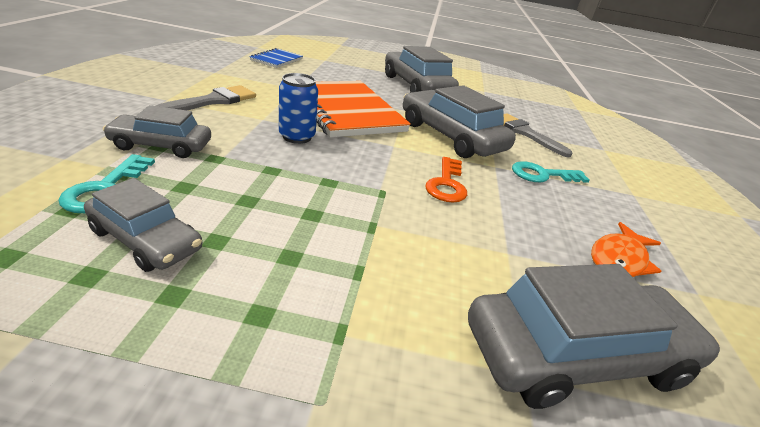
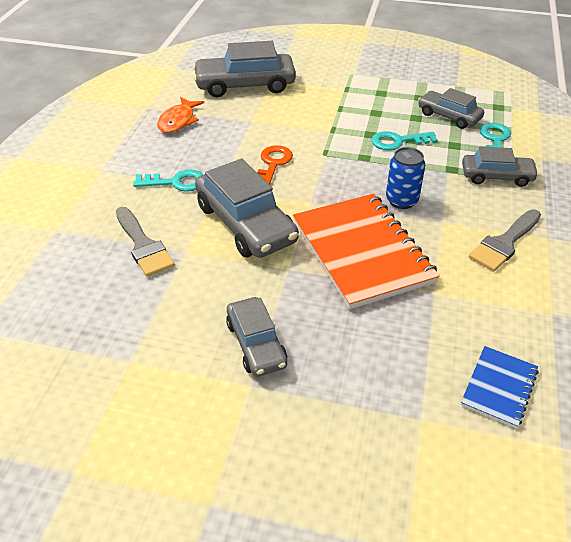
camera: 170 degrees left, 10 degrees up
(271, 199) = (398, 141): none -> turquoise key
(416, 86) = (256, 344): grey car -> grey car, size x0.60
(619, 259) = (178, 121): orange fish -> orange fish turned 150 degrees clockwise

